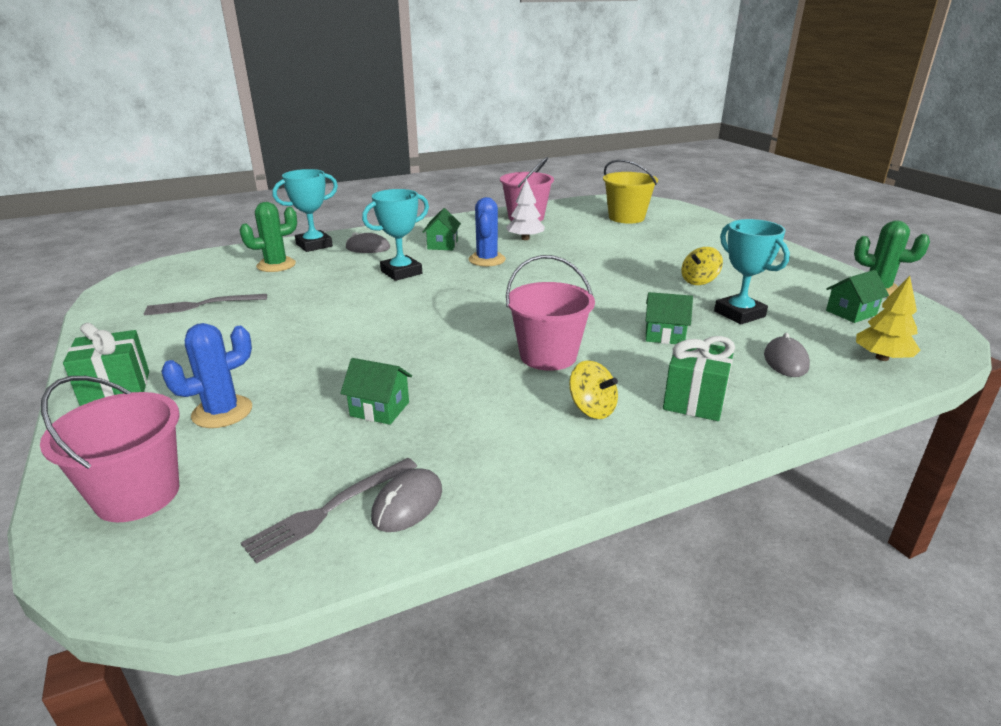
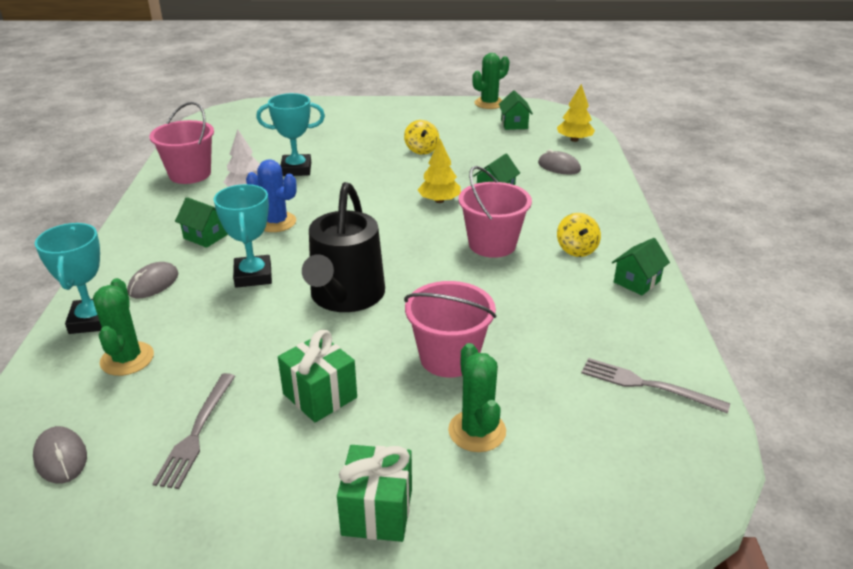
camera: 65 degrees left, 5 degrees up
(137, 495) = (590, 491): pink bucket -> pink bucket (449, 358)
(222, 412) = (477, 431): blue cactus -> green cactus
(330, 509) = (647, 385): grey fork -> grey fork turned 135 degrees clockwise
(380, 409) = (524, 339): green house -> green house (637, 281)
(397, 310) = (345, 296): none -> black watering can
(407, 504) = (653, 349): grey mouse -> grey mouse (61, 457)
(592, 409) = (576, 249): yellow spinning top -> yellow spinning top turned 105 degrees clockwise
(605, 311) = (439, 200): none -> yellow tree
(626, 217) = (258, 131): yellow bucket -> none
(694, 400) = (587, 211): green gift -> green gift (320, 396)
(739, 314) = (486, 156): turquoise trophy -> turquoise trophy (296, 169)

